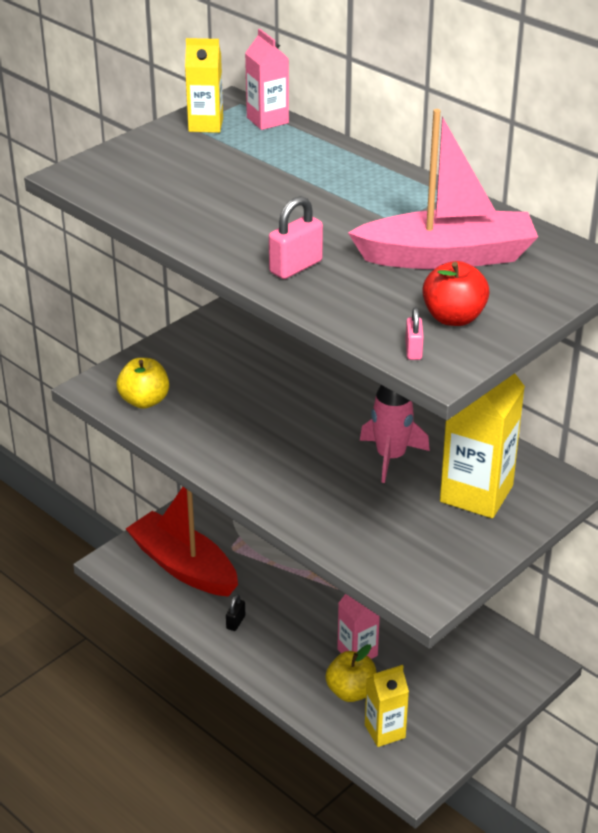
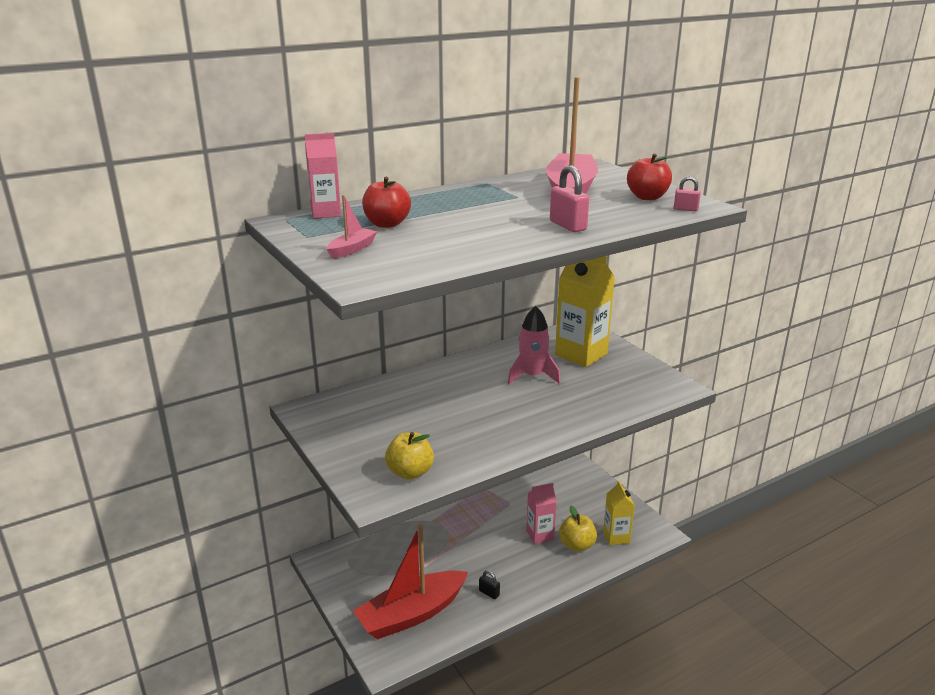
camera: 75 degrees left, 10 degrees down
(161, 155) = (352, 249): none -> pink boat
(205, 125) = (311, 231): yellow carton -> none
(247, 159) = (387, 224): none -> red apple

